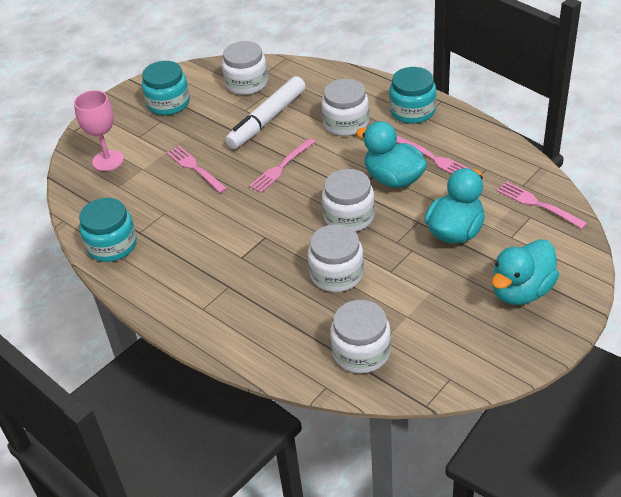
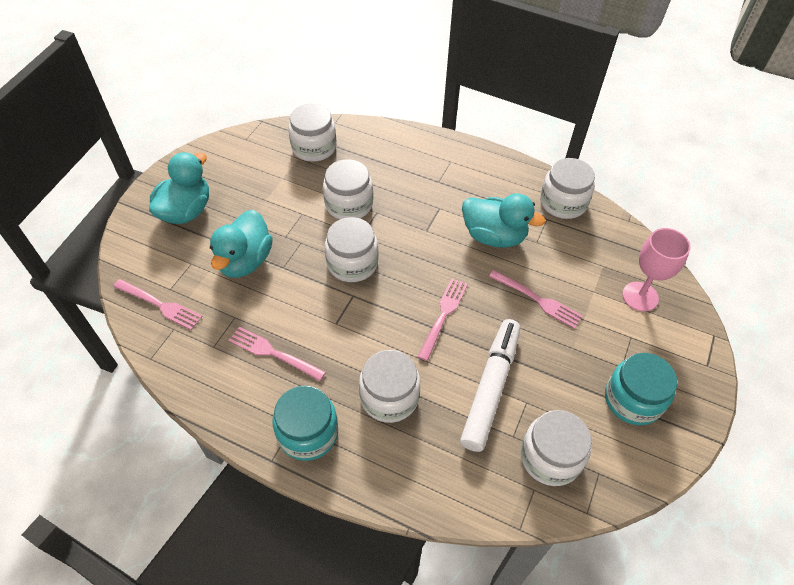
camera: 160 degrees right, 10 degrees up
(112, 245) = (563, 202): turquoise jar -> white jar
(393, 179) = (315, 316): turquoise duck -> turquoise duck (494, 236)

